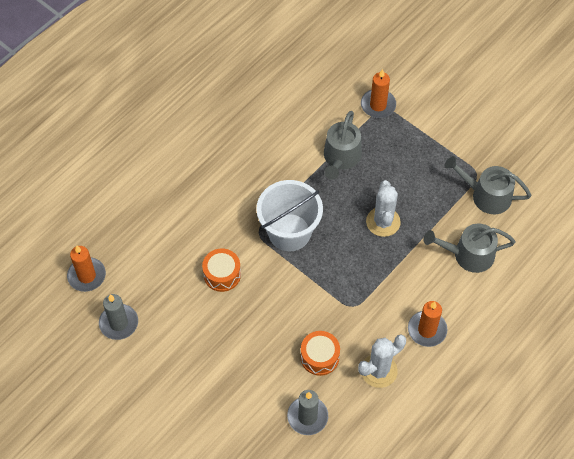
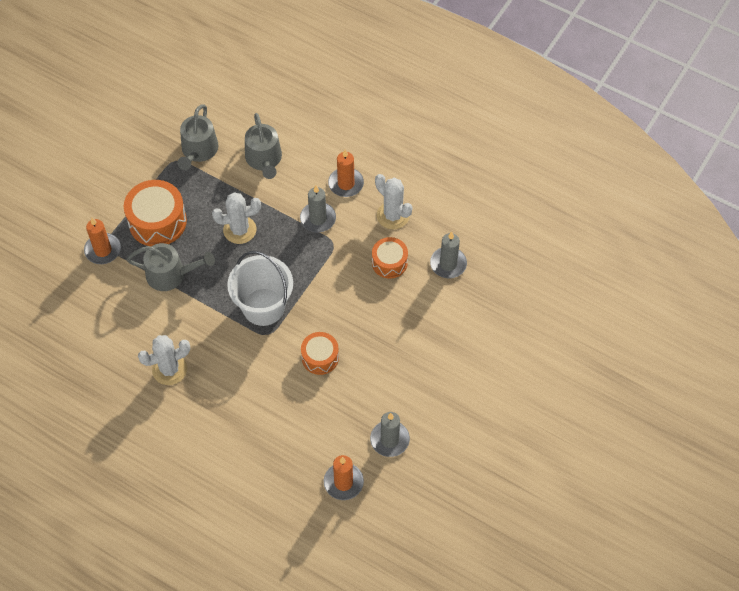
camera: 100 degrees left, 0 degrees up
(238, 147) = (169, 369): none -> white cactus
(386, 296) = (318, 219): none -> grey candle
(403, 152) = (157, 222): none -> orange drum

